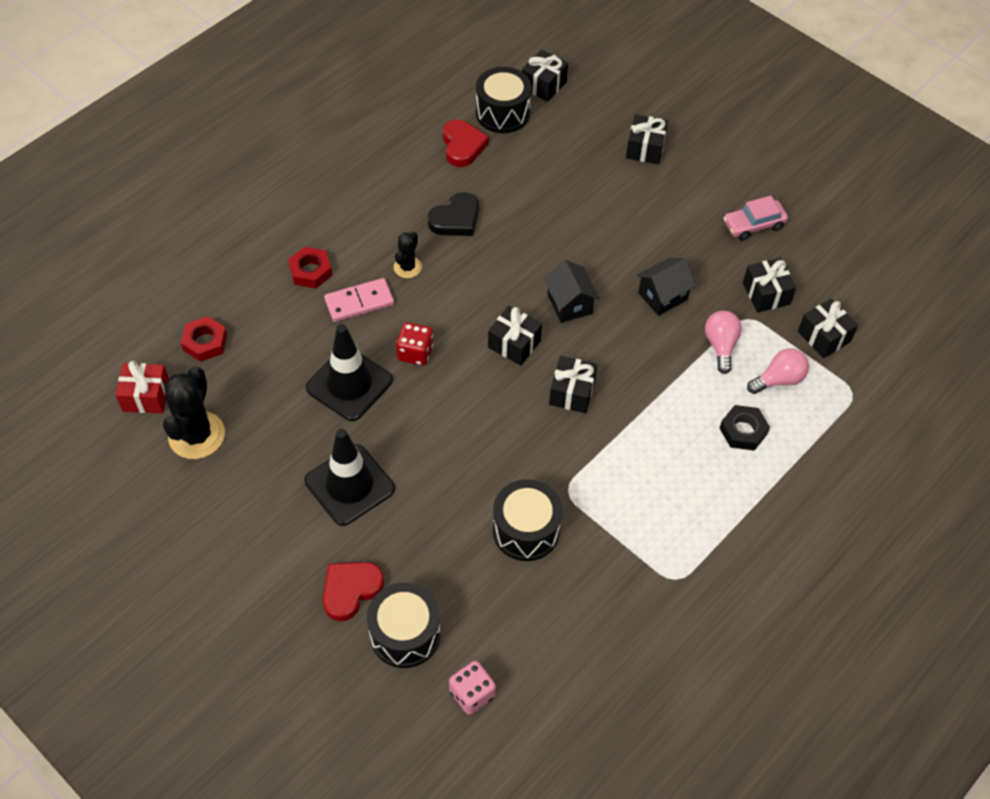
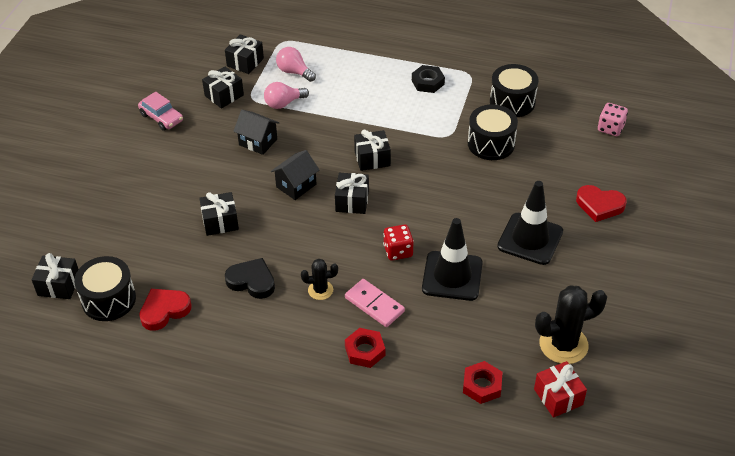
camera: 115 degrees left, 10 degrees down
(405, 634) = (603, 169): black drum -> black drum (512, 102)
(645, 148) = (109, 196): black gift -> black gift (220, 222)
(743, 431) = (345, 76): black nut -> black nut (427, 82)

